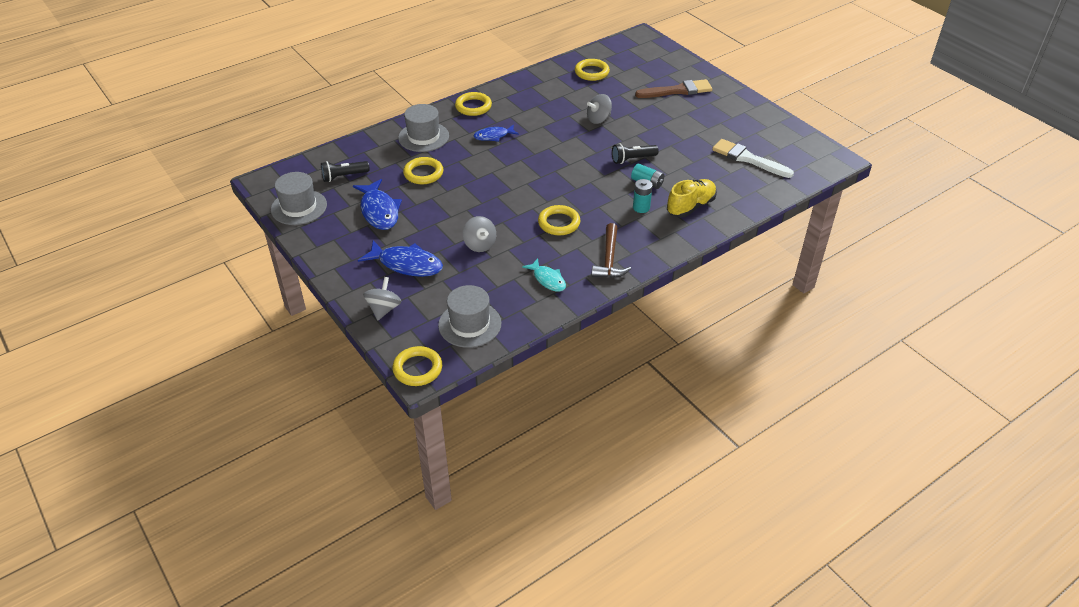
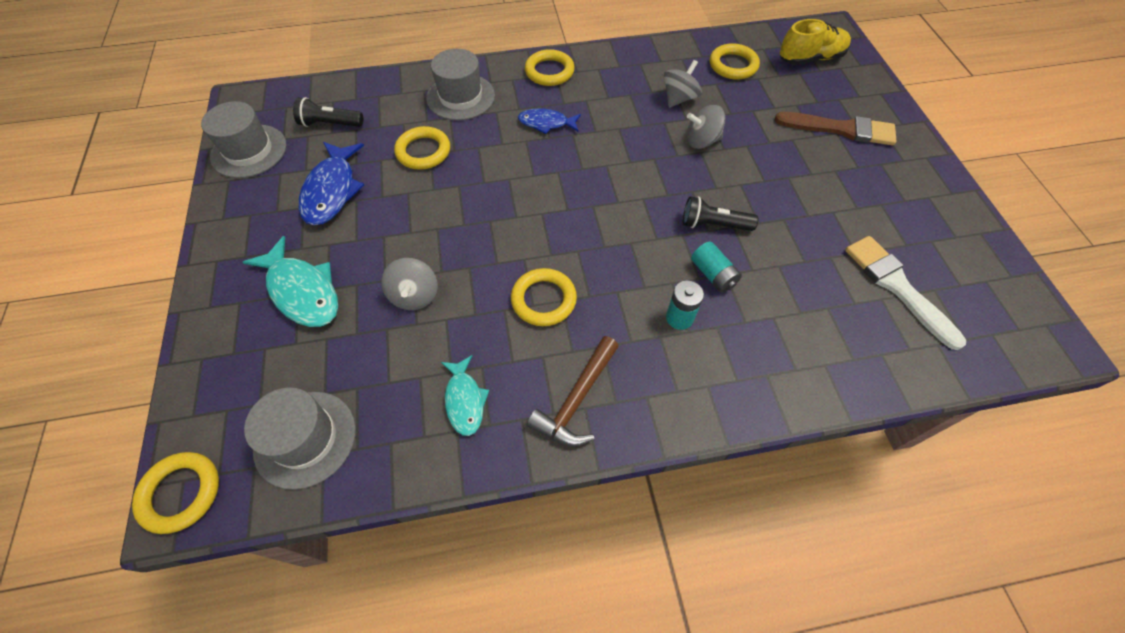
camera: 25 degrees right, 15 degrees up
(384, 309) = (220, 358): grey spinning top -> grey spinning top (679, 98)
(407, 264) = (302, 291): blue fish -> turquoise fish
(690, 206) = (758, 346): yellow shoe -> yellow shoe (810, 59)

